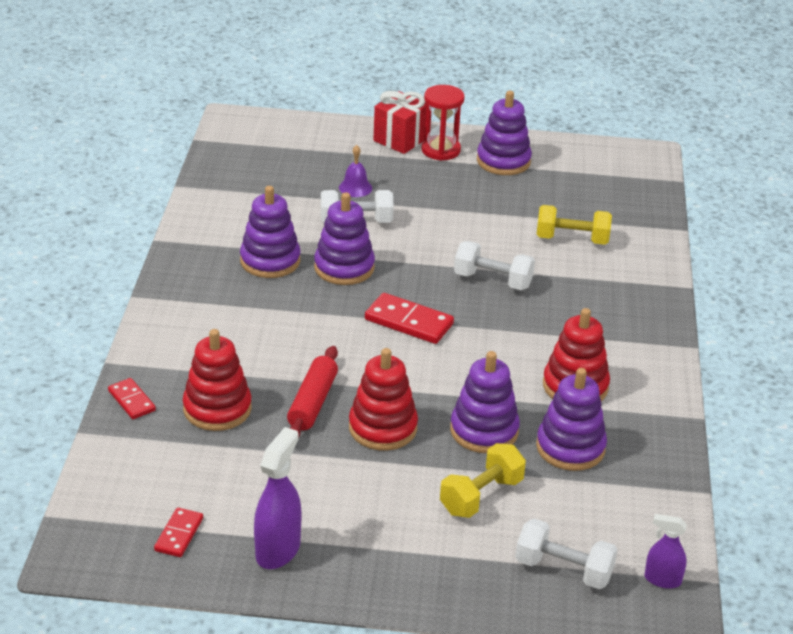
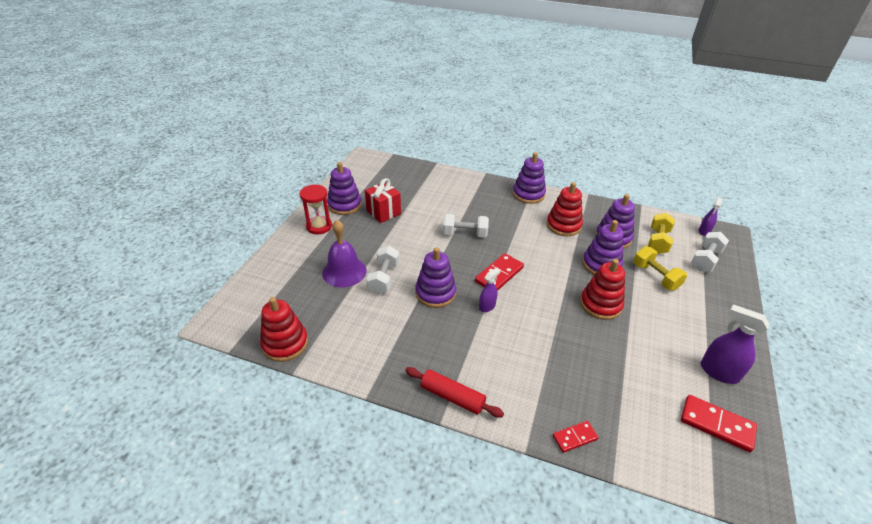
camera: 75 degrees left, 5 degrees up
(179, 534) = (716, 424): red domino -> red domino, size x1.64
(217, 409) = (583, 384): red stacking toy -> red stacking toy (285, 344)
(270, 261) = (417, 329): purple stacking toy -> purple stacking toy (528, 194)
(312, 402) = (577, 332): red rolling pin -> red rolling pin (452, 397)
(335, 315) = (487, 306): none -> purple spray bottle
(355, 188) = (344, 271): purple bell -> purple bell, size x1.89
(400, 139) = (297, 241): red gift -> red gift (383, 212)
(492, 280) = (465, 234): white dumbbell -> white dumbbell turned 60 degrees clockwise
(572, 239) = (433, 198): yellow dumbbell -> yellow dumbbell (658, 241)

